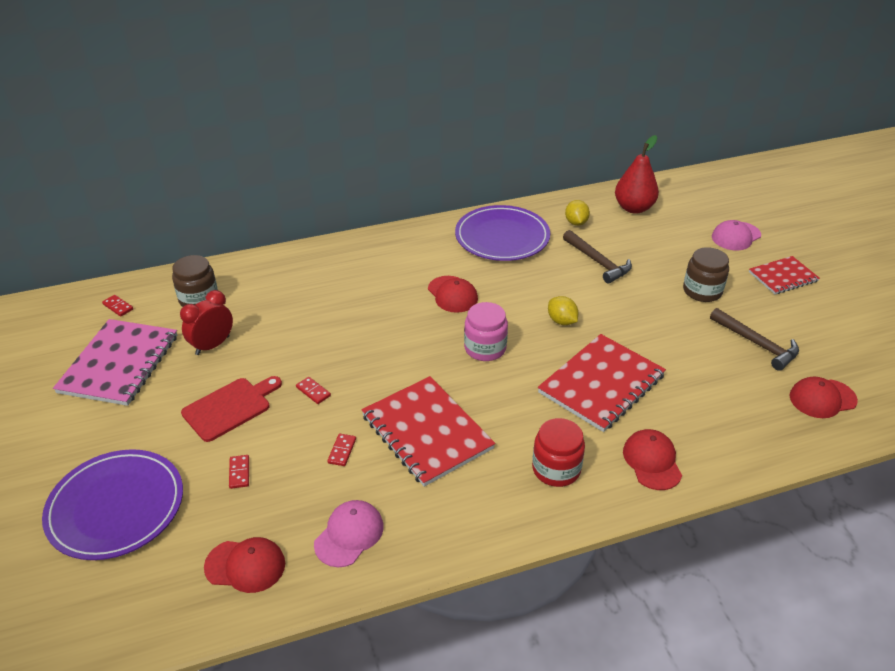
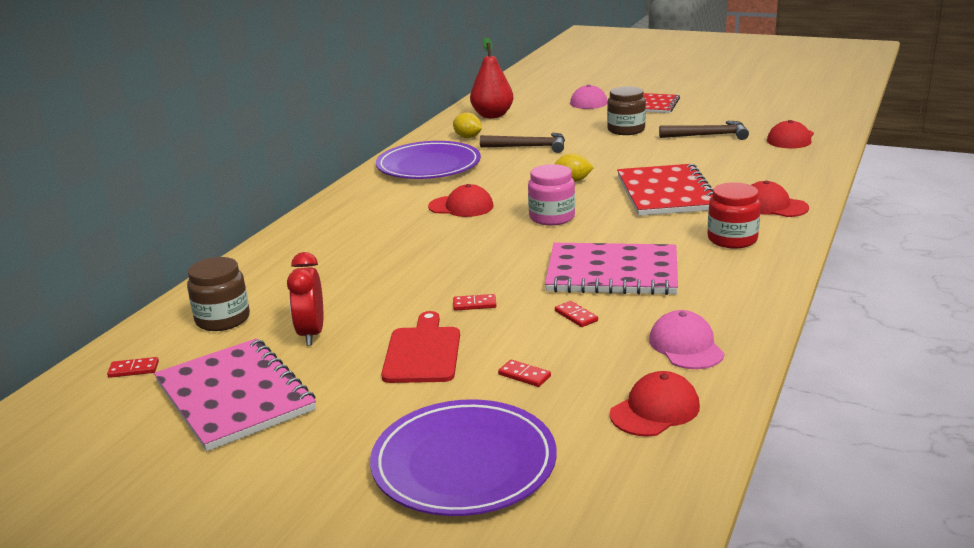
camera: 45 degrees left, 15 degrees down
(427, 432) = (612, 272): red notebook -> pink notebook

